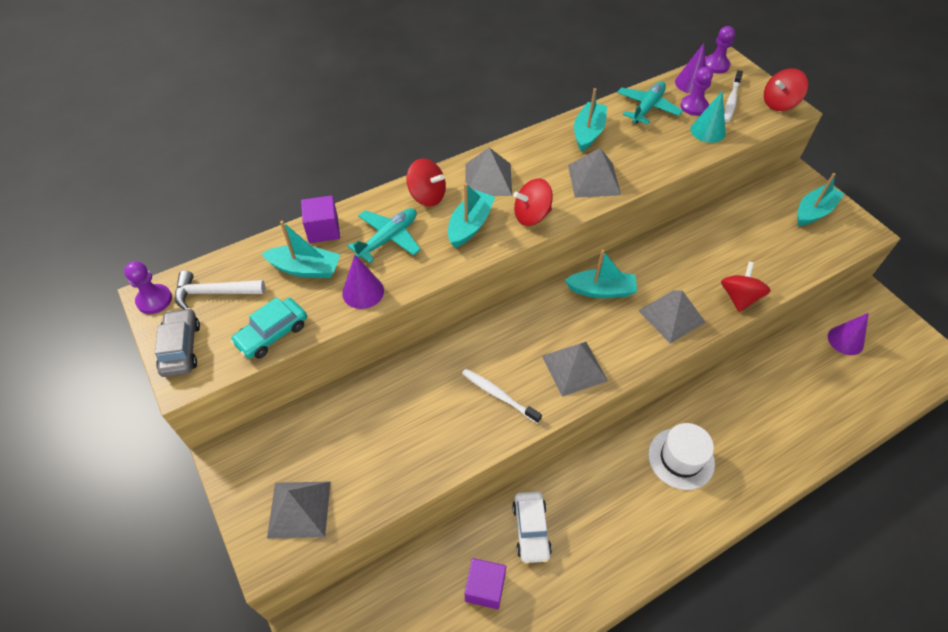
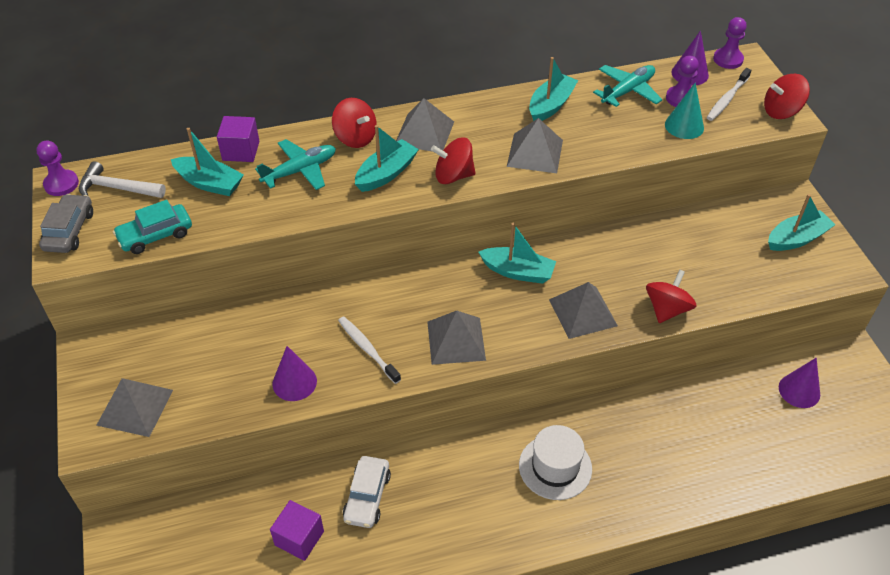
camera: 15 degrees right, 5 degrees down
(363, 292) = (255, 215): purple cone -> purple cone (294, 382)

